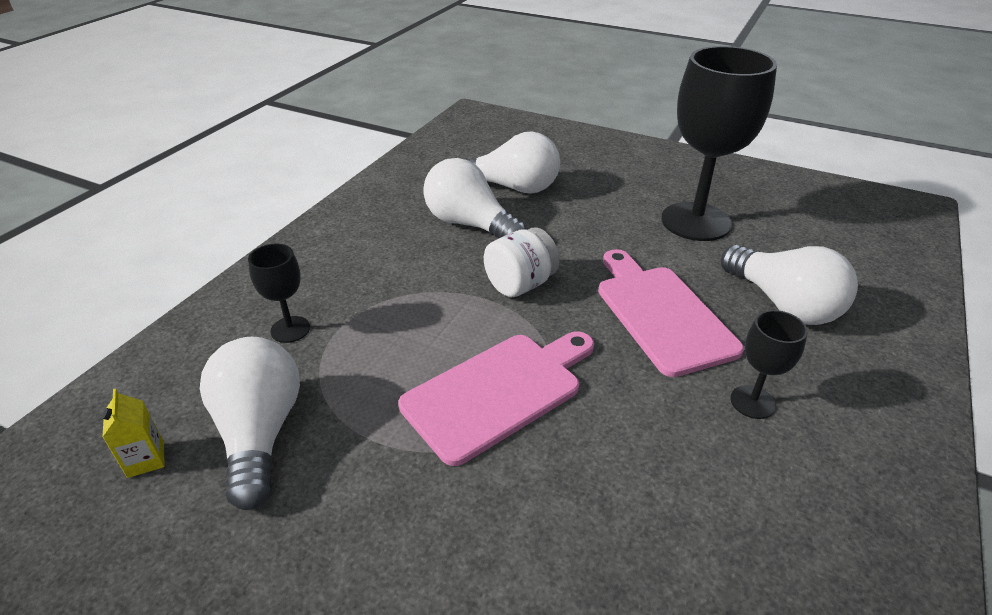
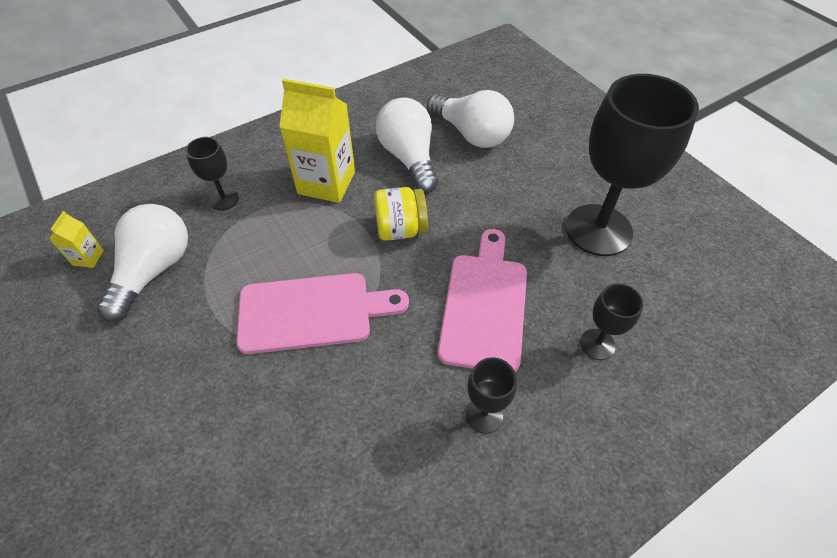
camera: 30 degrees right, 15 degrees up
(401, 273) = (326, 183): none -> yellow carton
(520, 284) = (400, 229): white jar -> yellow jar
(783, 304) = (597, 344): white light bulb -> black goblet

